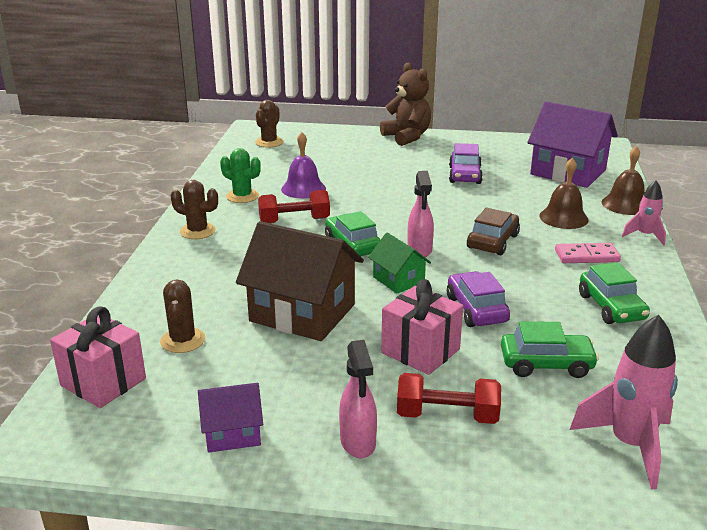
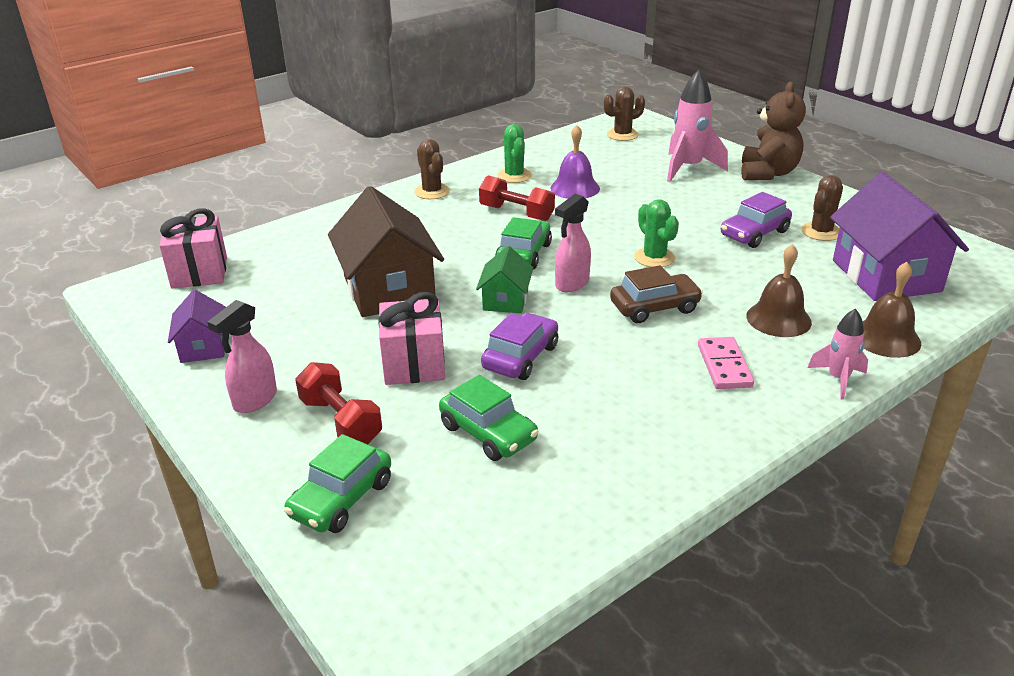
camera: 45 degrees right, 5 degrees up
(183, 340) = (284, 269): brown cactus -> brown cactus (821, 232)
(232, 433) = (203, 347): purple house -> purple house turned 45 degrees clockwise
(437, 212) = (654, 258): none -> green cactus
(586, 256) = (724, 366): pink domino -> pink domino turned 45 degrees clockwise
(611, 307) = (648, 423): green car -> green car (341, 499)
(629, 445) = (423, 535): pink rocket -> pink rocket (688, 168)

